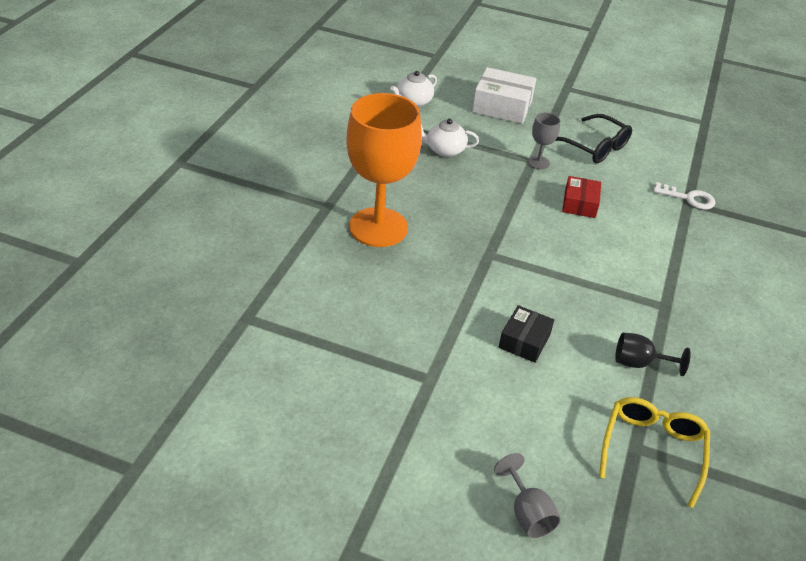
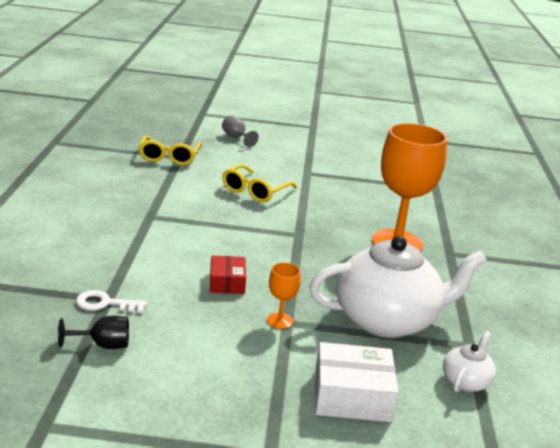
camera: 165 degrees right, 15 degrees down
(444, 150) = (387, 320): white teapot -> white teapot, size x2.26
(524, 341) = (255, 191): black box -> yellow glasses
(538, 162) = (280, 320): grey goblet -> orange goblet
(594, 147) = (215, 352): black glasses -> none
(639, 363) = (174, 187): black goblet -> black goblet (103, 345)

